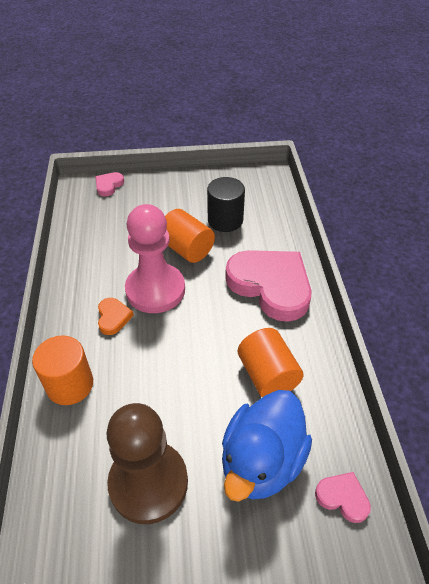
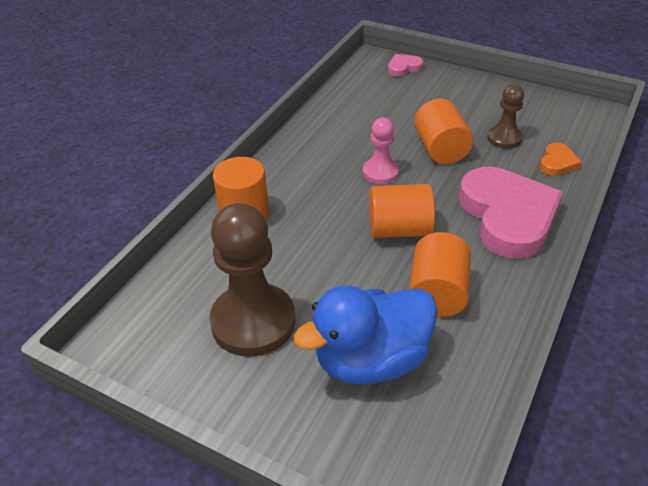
camera: 35 degrees right, 5 degrees down
(113, 317) = (322, 179): orange heart -> orange heart (557, 162)
(155, 290) = (380, 172): pink pawn -> pink pawn, size x0.53
(204, 335) = (399, 229): none -> orange cylinder
(225, 220) = (504, 138): black cylinder -> brown pawn
(342, 497) = (431, 435): pink heart -> none

